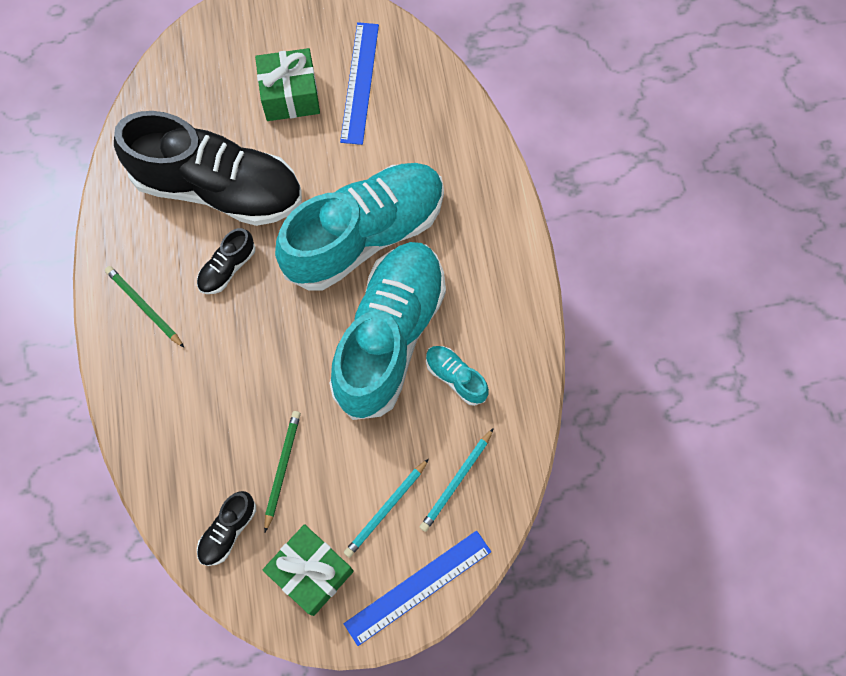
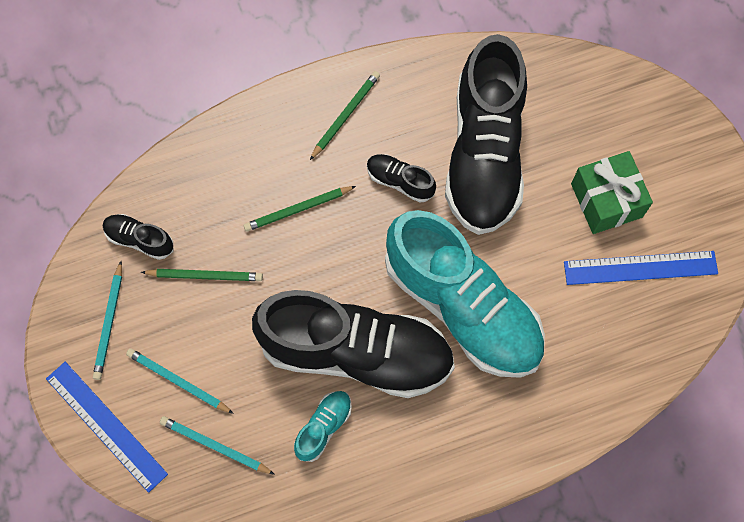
camera: 80 degrees right, 0 degrees up
(233, 368) = (298, 210): none -> green pencil
(311, 572) = (109, 322): green gift -> turquoise pencil
(390, 336) = (356, 352): turquoise shoe -> black shoe

